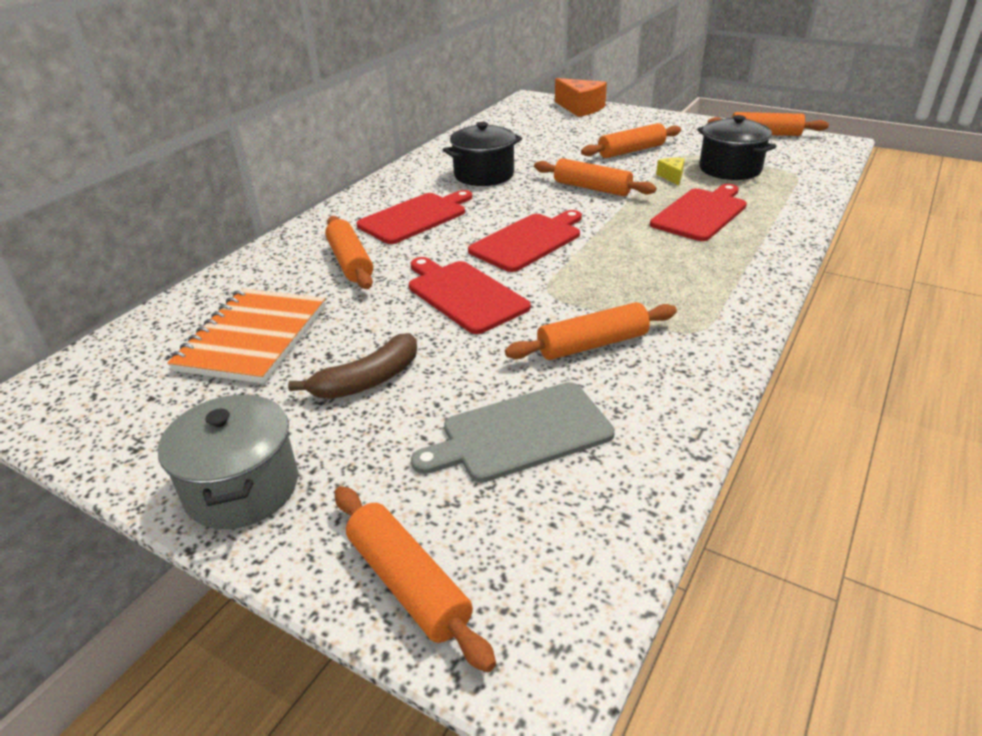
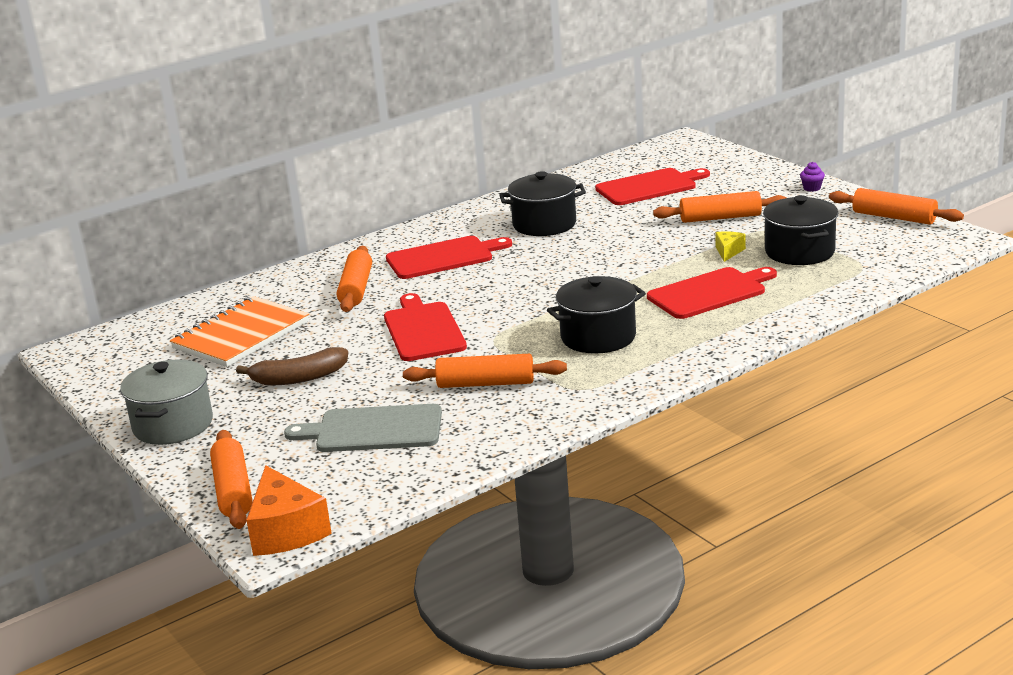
camera: 25 degrees right, 10 degrees down
(528, 241) = (521, 294): red cutting board -> red cutting board (649, 187)
(580, 108) = (725, 159): orange cheese -> orange cheese (286, 531)
(592, 188) = (634, 252): orange rolling pin -> none
(650, 271) = (598, 337): none -> black pot
(674, 121) = (812, 188): none -> purple cupcake

